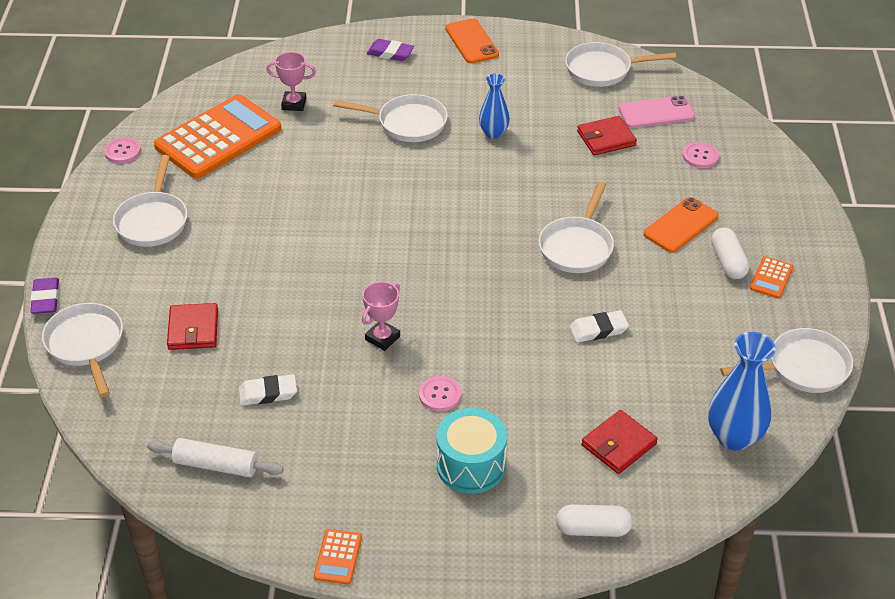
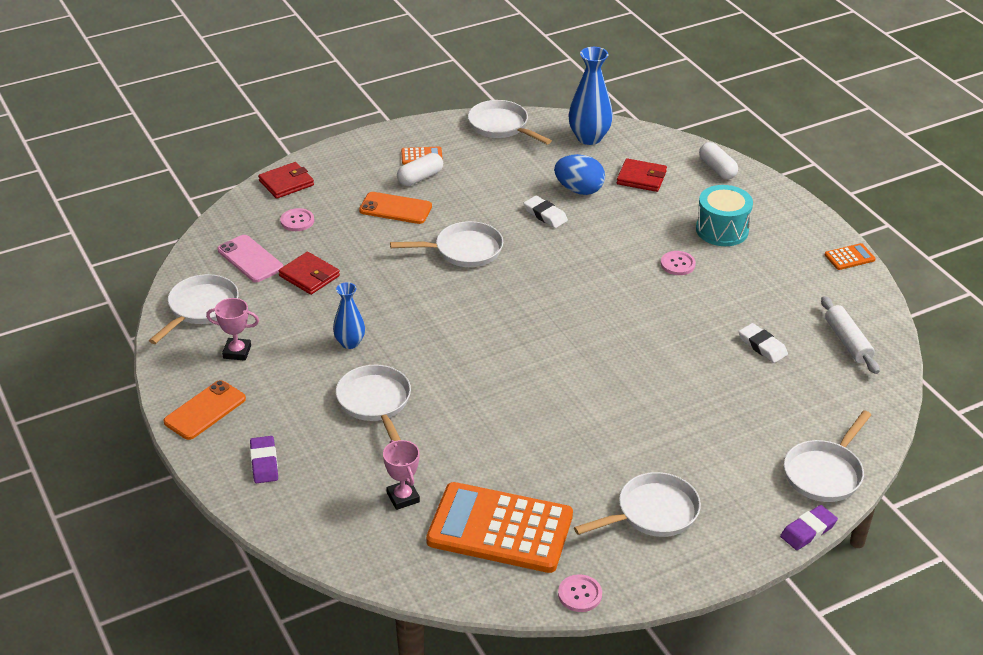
camera: 120 degrees left, 5 degrees down
(193, 329) = (746, 417): red wallet -> red wallet (286, 183)
(382, 338) = (653, 311): pink trophy -> pink trophy (237, 352)
(602, 70) = (201, 308): white pan -> white pan turned 120 degrees counterclockwise
(628, 377) = (579, 190): none -> blue egg

